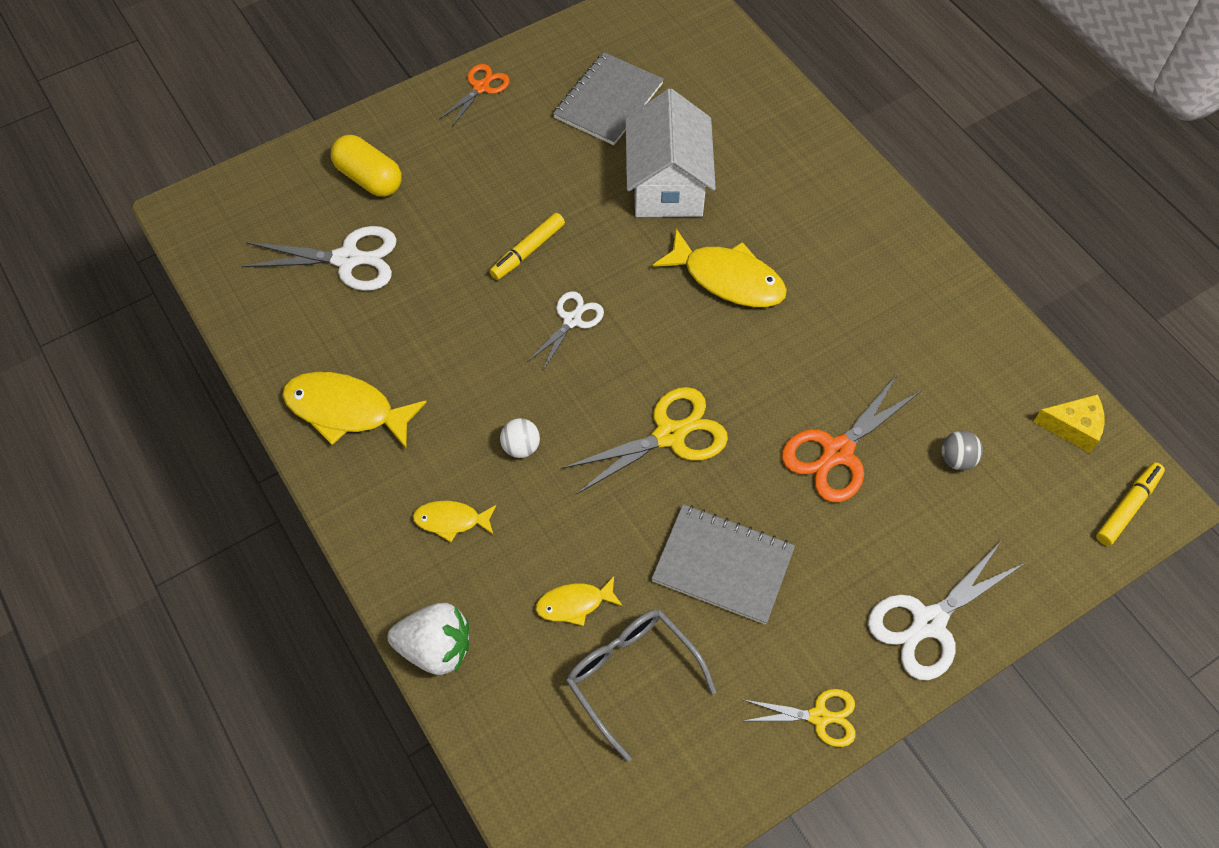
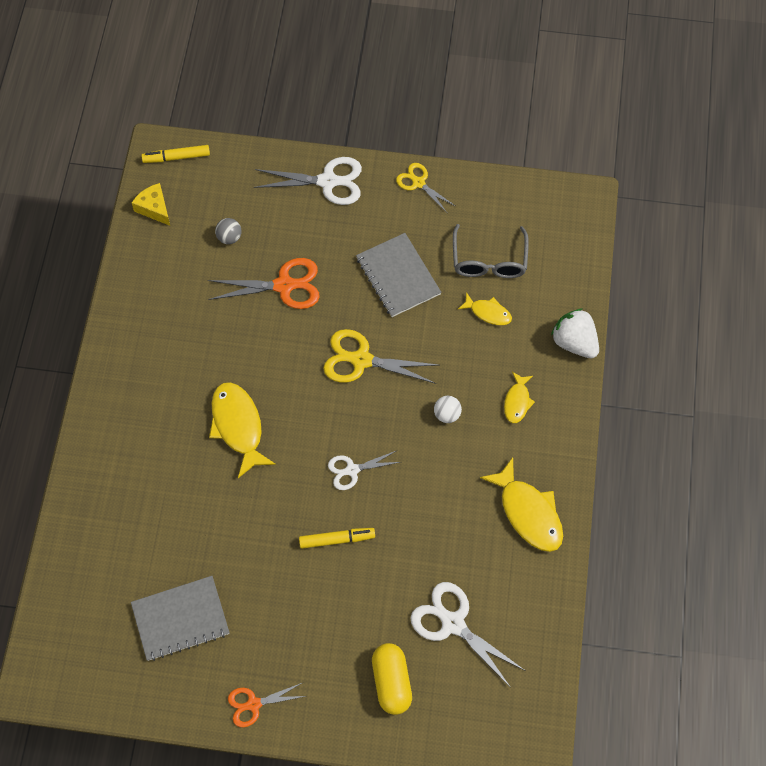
camera: 140 degrees left, 5 degrees up
(451, 520) = (517, 401): yellow fish -> yellow fish turned 60 degrees clockwise
(667, 185) = (208, 520): white house -> none

